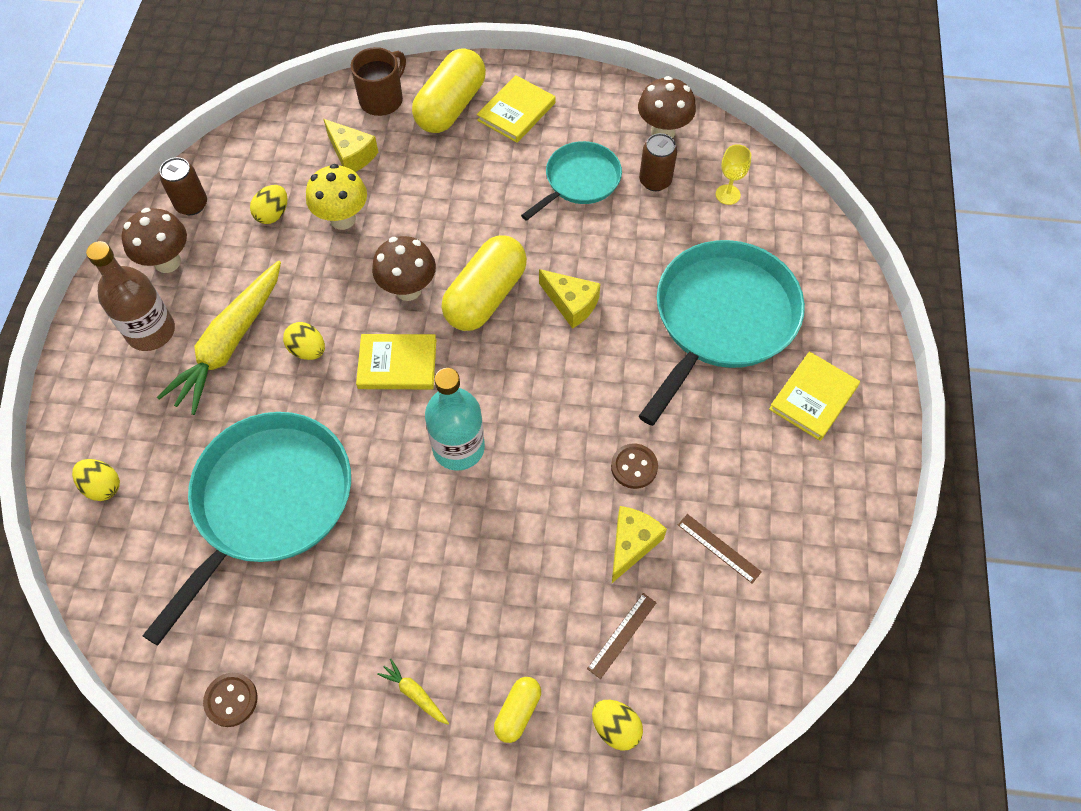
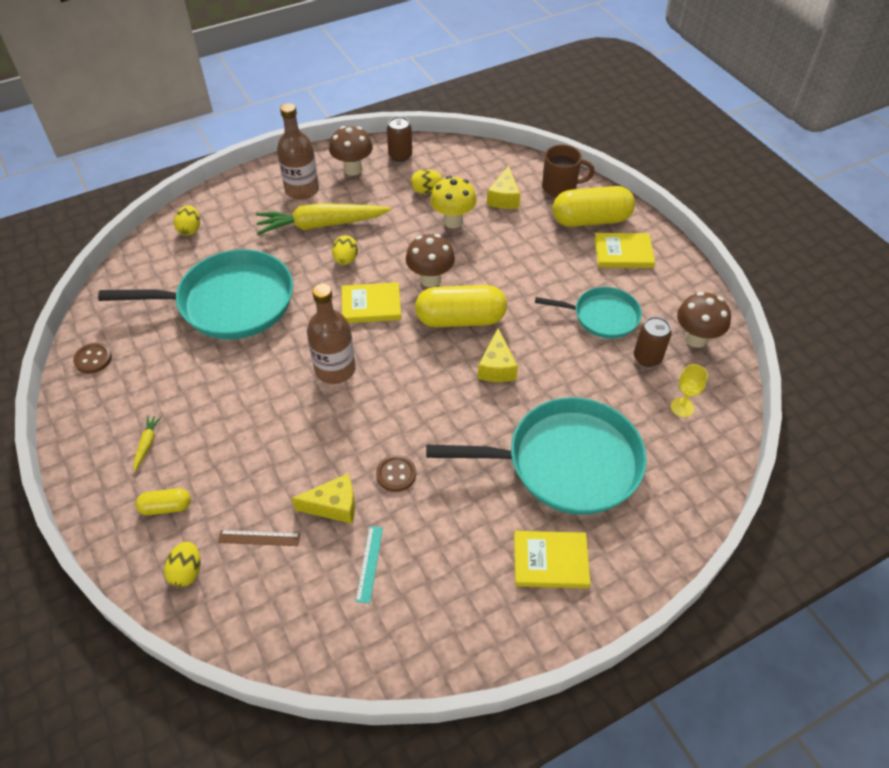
camera: 55 degrees right, 10 degrees down
(397, 364) = (371, 305): yellow book -> yellow book turned 60 degrees counterclockwise
(458, 448) = (335, 369): turquoise bottle -> brown bottle
(719, 548) = (369, 563): brown ruler -> turquoise ruler

